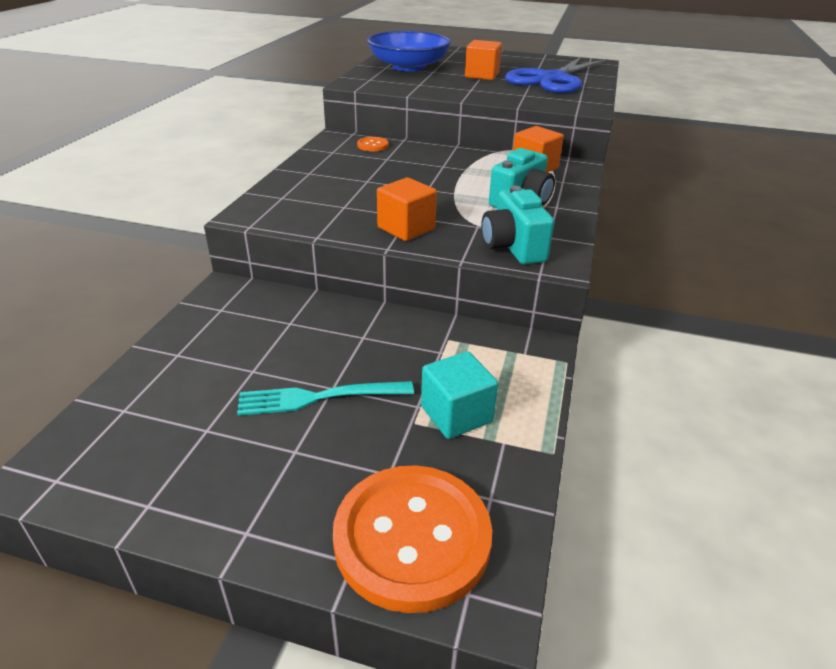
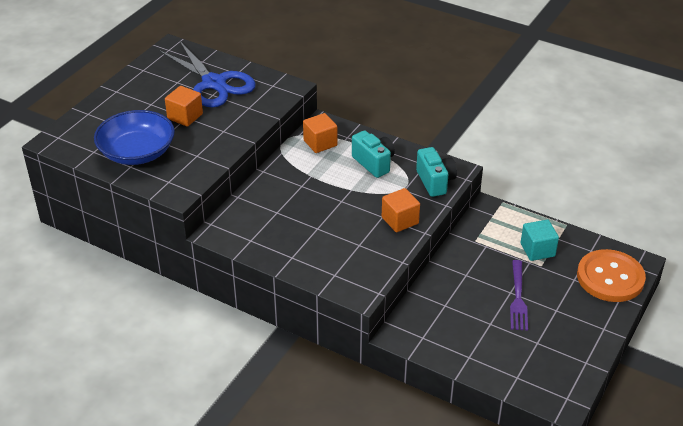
camera: 75 degrees left, 5 degrees up
(319, 398) = (518, 298): turquoise fork -> purple fork
(373, 145) = (245, 216): orange button -> none
(513, 247) = (435, 182): turquoise camera -> turquoise camera turned 105 degrees counterclockwise

